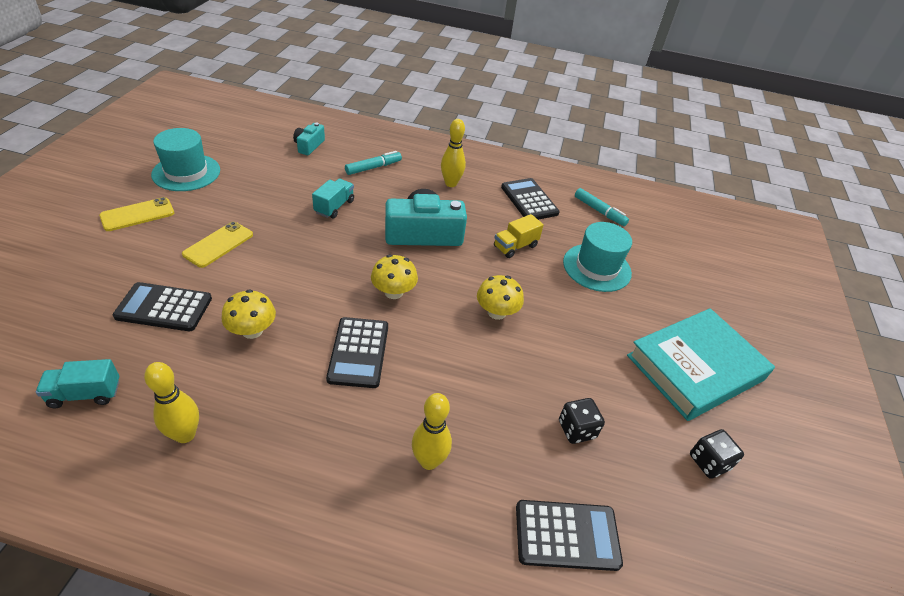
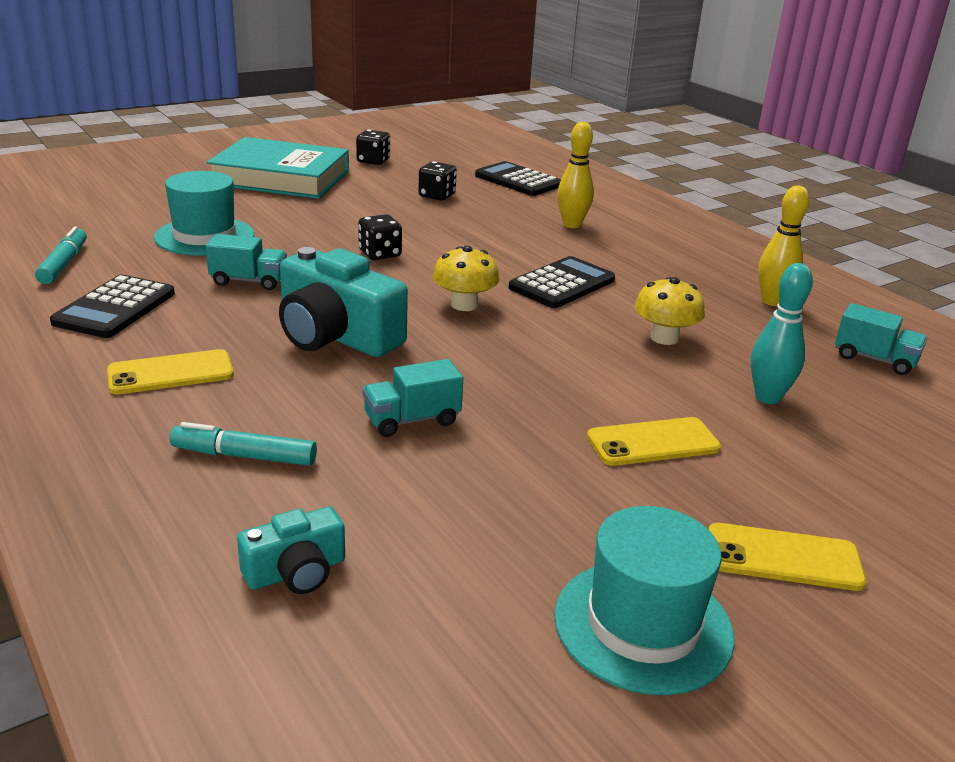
camera: 135 degrees left, 15 degrees down
(164, 307) = (767, 397): black calculator -> turquoise bowling pin
(451, 183) = (171, 373): yellow bowling pin -> yellow phone
(496, 312) = (380, 254): yellow mushroom -> black dice
(515, 246) = (249, 281): yellow truck -> turquoise truck

